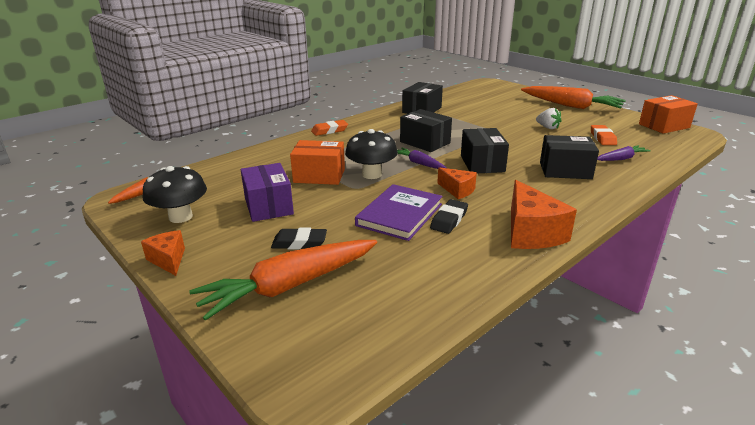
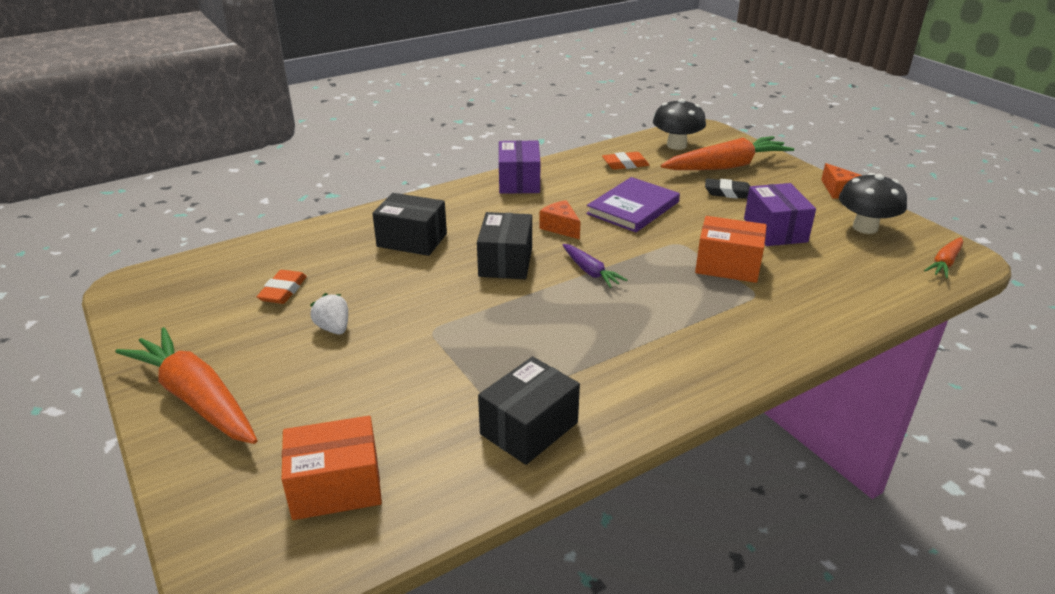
camera: 170 degrees left, 5 degrees up
(329, 131) = (732, 371): orange eraser -> orange eraser (625, 164)
(371, 174) = (658, 260): black mushroom -> black mushroom (676, 145)
(425, 142) = (565, 315): black box -> none
(449, 220) = (586, 199): black eraser -> none
(531, 233) = (519, 182): orange cheese -> purple box
(621, 159) = (318, 250): purple carrot -> none
(664, 126) = (141, 308): orange box -> orange box (336, 486)

